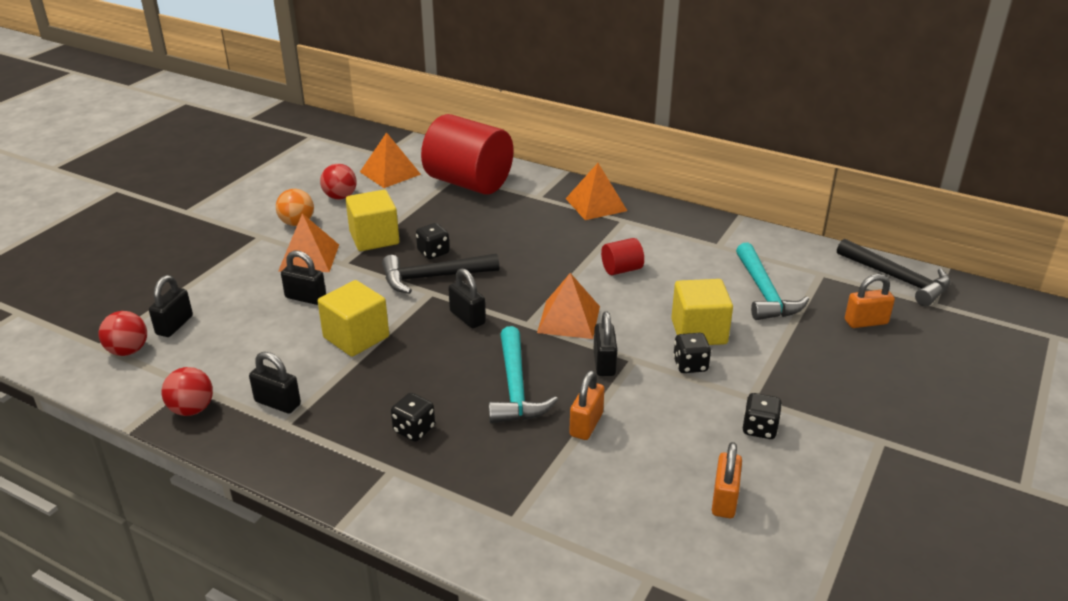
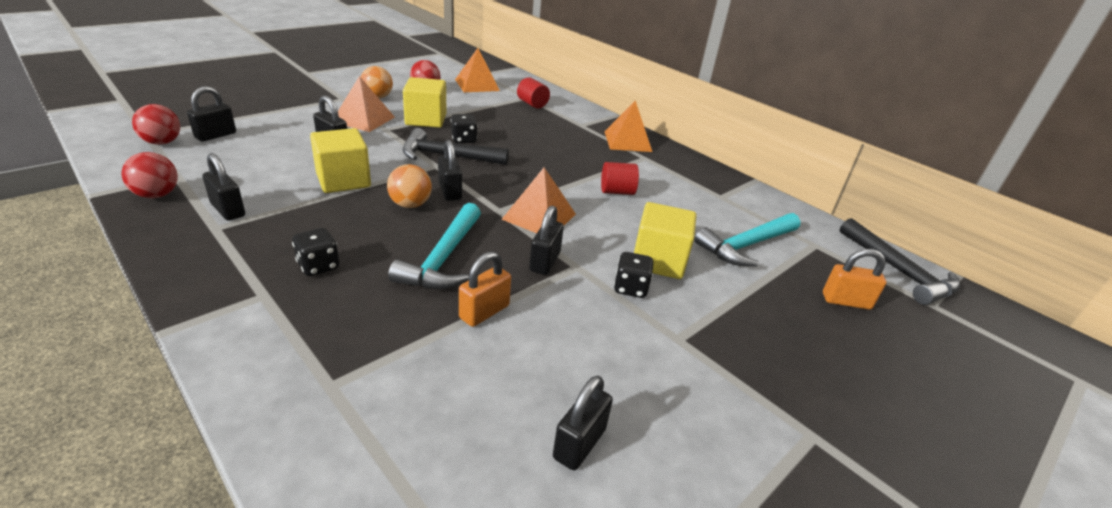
camera: 15 degrees right, 0 degrees up
(442, 343) = (410, 204): none -> orange ball
(468, 183) = (532, 104): red cylinder -> red cylinder, size x0.43
(724, 500) = (579, 443): orange padlock -> black padlock
(759, 429) = (669, 374): black dice -> none
(764, 293) = (746, 245): turquoise hammer -> turquoise hammer turned 45 degrees clockwise

